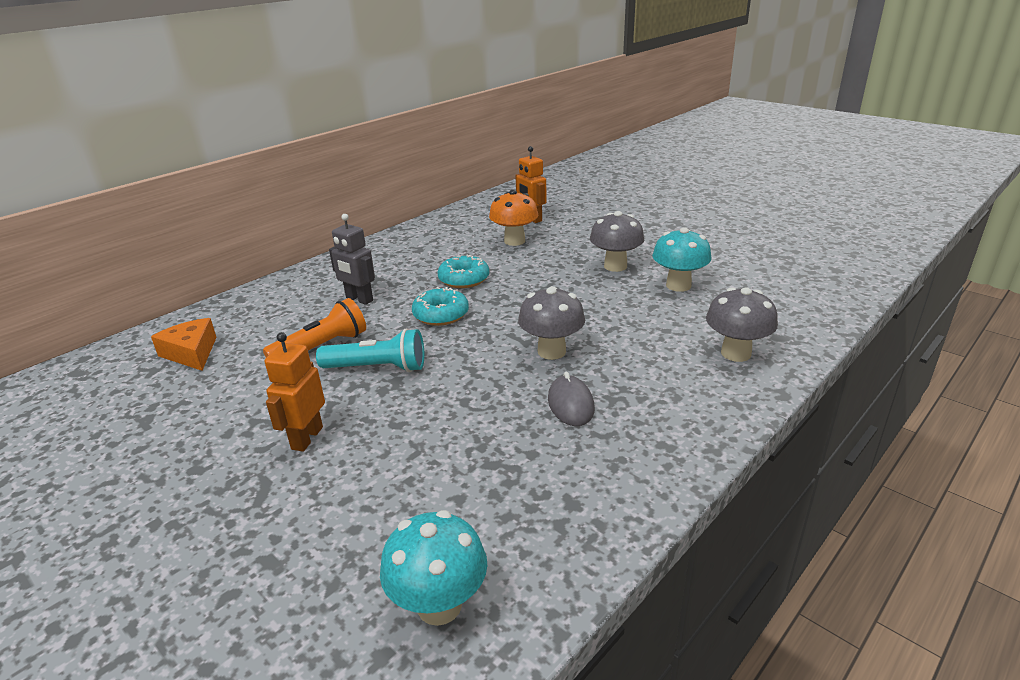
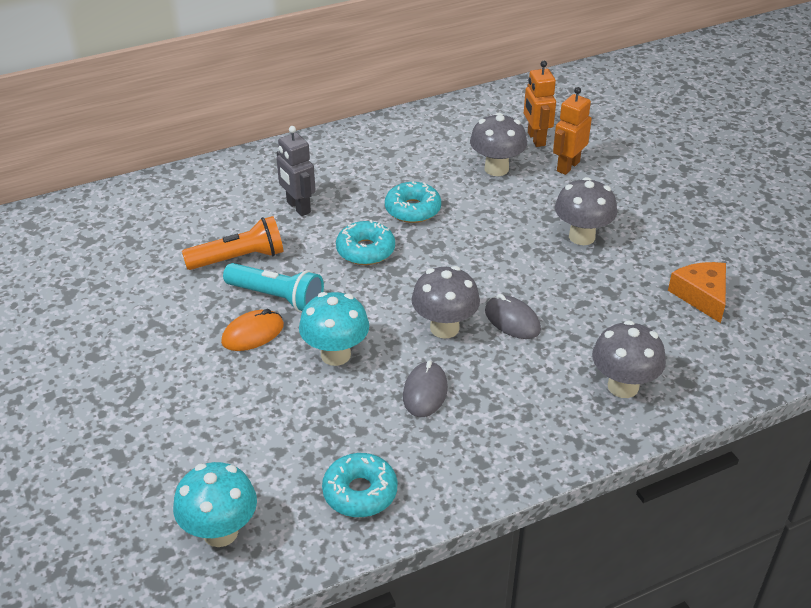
camera: 20 degrees right, 10 degrees up
(191, 353) = (126, 230): orange cheese -> orange cheese (701, 296)
(306, 438) = (187, 354): orange robot -> orange robot (567, 166)
(369, 402) = (253, 334): none -> orange mouse
(514, 241) = (496, 169): orange mushroom -> grey mushroom
(570, 510) = (360, 492): none -> turquoise donut
(605, 332) = (512, 320): none -> grey mouse
(678, 285) = (630, 283): turquoise mushroom -> turquoise mushroom (335, 355)

